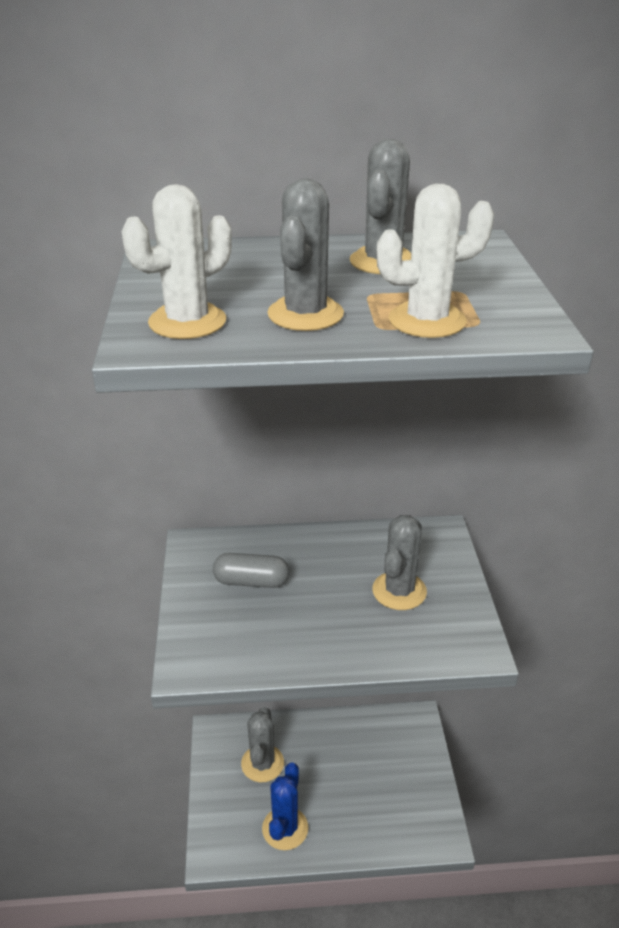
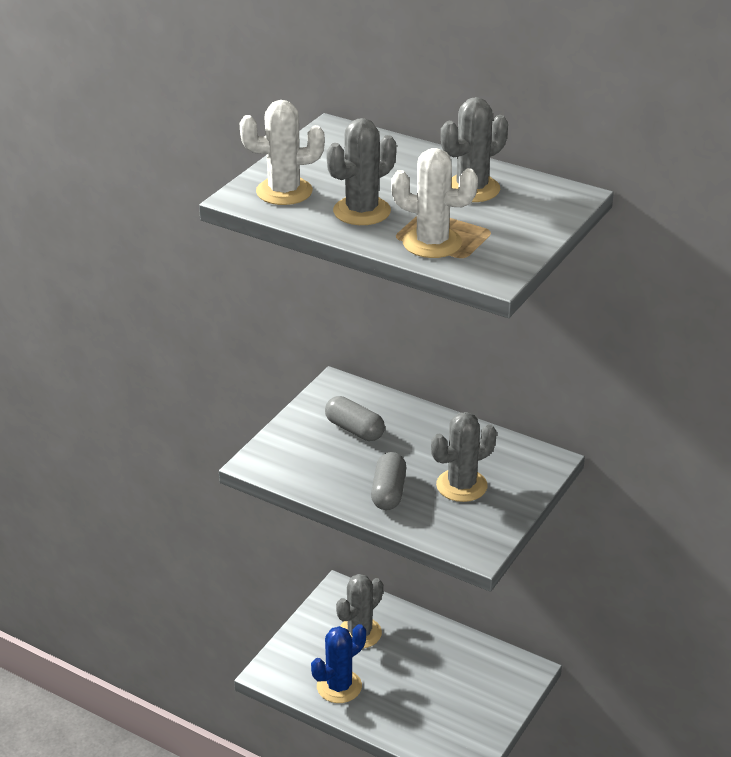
camera: 35 degrees right, 0 degrees up
(343, 631) = (388, 492): none -> grey capsule

